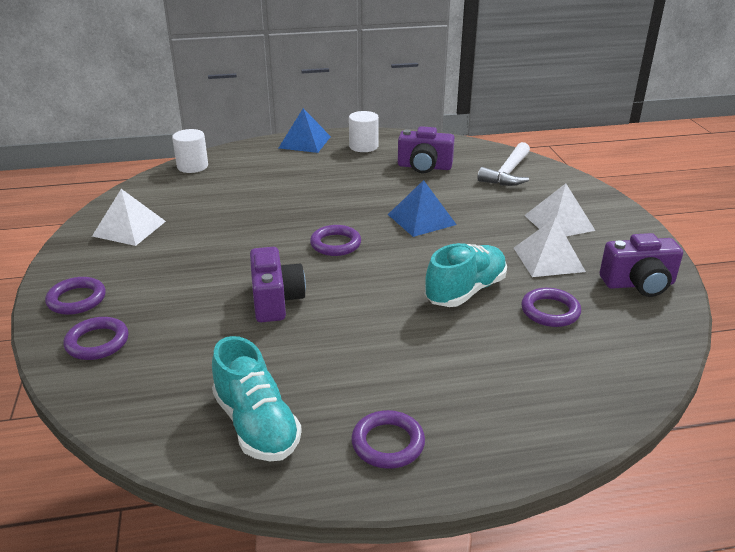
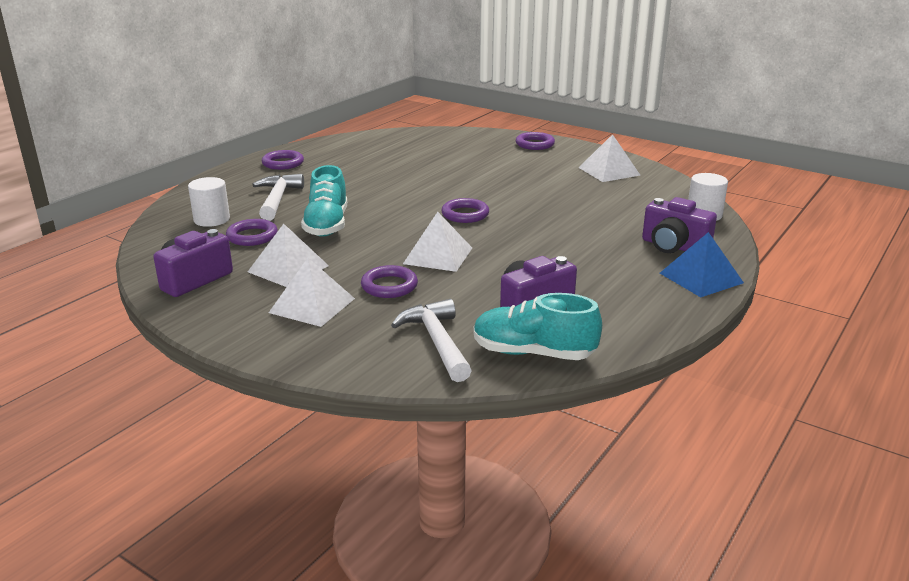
camera: 135 degrees right, 5 degrees down
(97, 342) = (481, 140): purple ring -> purple ring (389, 286)
(256, 425) = (352, 149): turquoise shoe -> turquoise shoe (533, 353)
(276, 300) = (435, 179): purple camera -> purple camera (673, 246)
(363, 146) = (640, 301): white cylinder -> white cylinder (212, 219)
(421, 219) = (438, 255): blue pyramid -> white pyramid
(473, 358) = (277, 199): none -> white hammer

